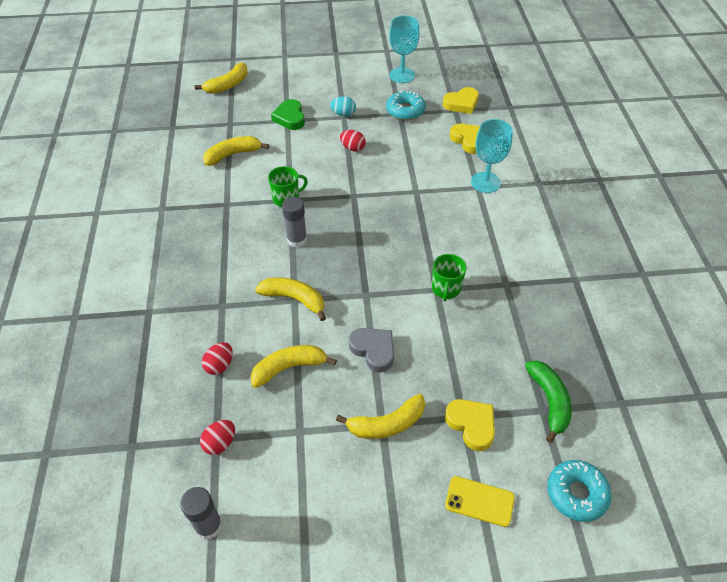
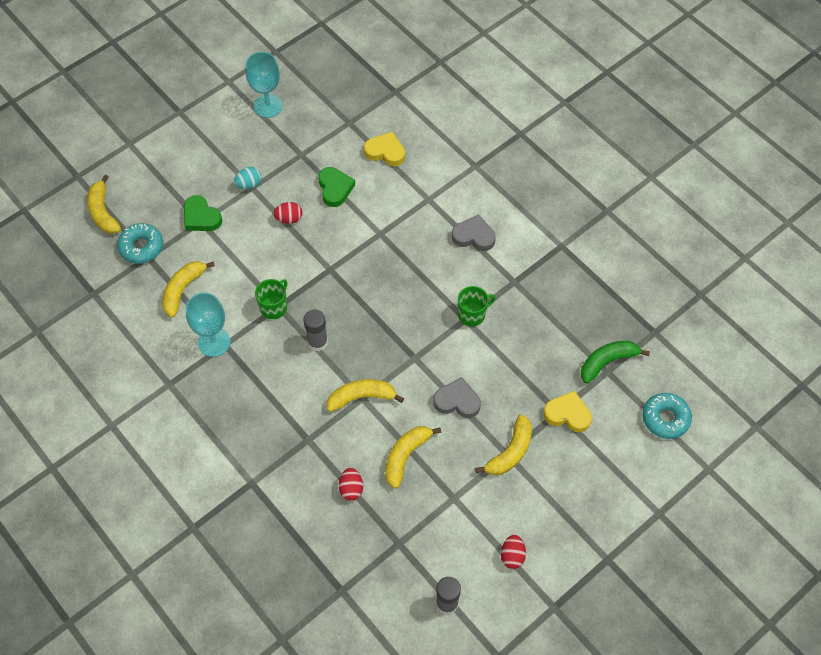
camera: 35 degrees left, 10 degrees up
(220, 443) = (404, 544): red egg -> red egg (512, 556)
(228, 85) = (103, 212): yellow banana -> yellow banana turned 150 degrees clockwise
(405, 111) = (304, 148): turquoise donut -> turquoise donut (141, 247)
(406, 145) = (335, 188): none -> green heart
(446, 289) = (472, 314): green mug -> green mug turned 90 degrees counterclockwise
(461, 103) = (349, 111): yellow heart -> none
(479, 501) = (609, 465): yellow phone -> none
(485, 182) = (431, 190): turquoise goblet -> turquoise goblet (214, 342)
(496, 231) = (473, 236): none -> grey heart
(549, 401) = (607, 362): green banana -> green banana turned 75 degrees counterclockwise

